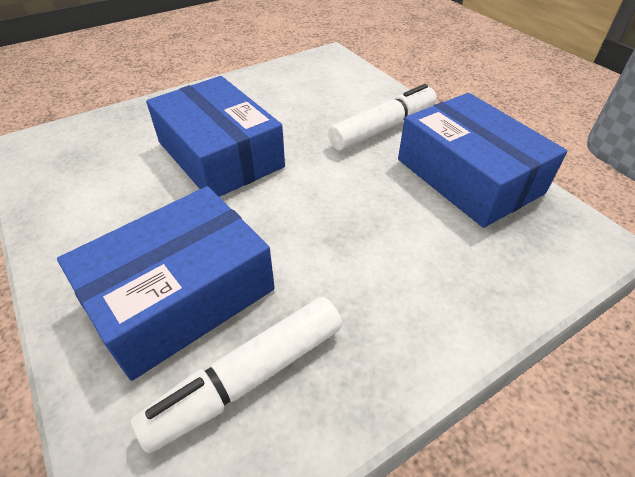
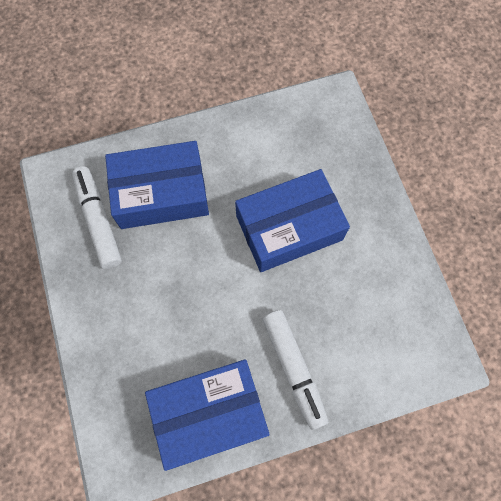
camera: 105 degrees right, 25 degrees up
(180, 294) = (161, 193): blue box -> blue box turned 75 degrees counterclockwise

